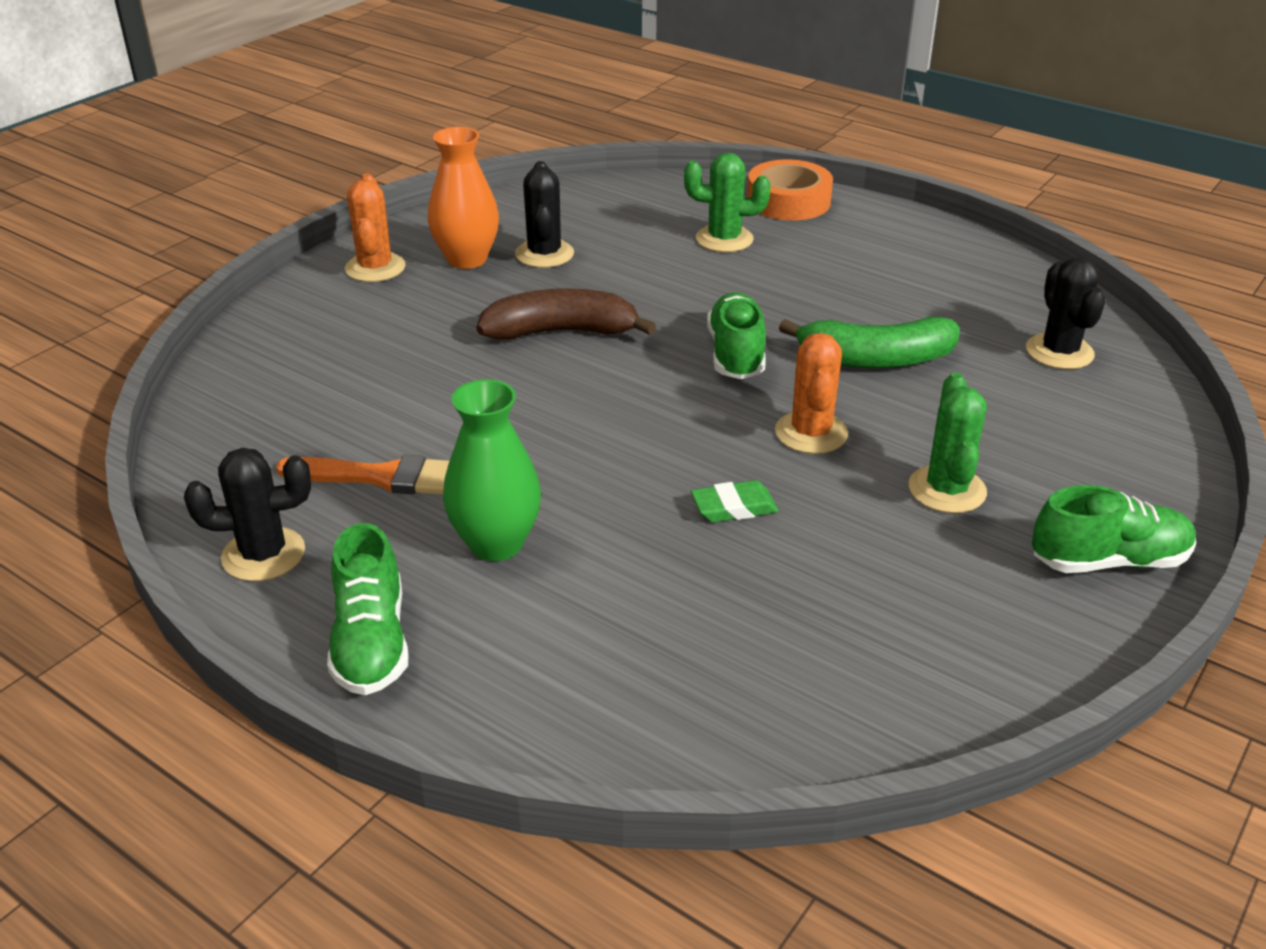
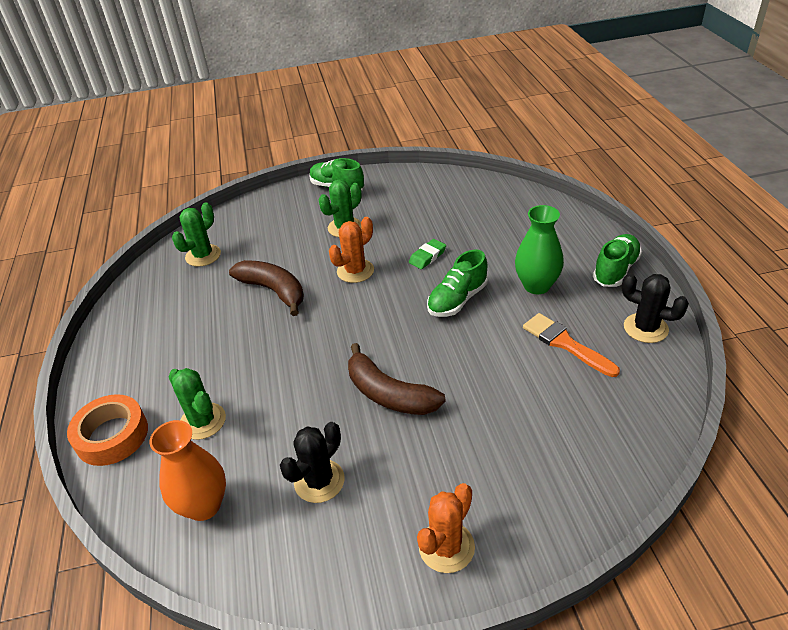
camera: 135 degrees left, 5 degrees up
(467, 259) = (374, 511): orange vase -> orange vase (204, 505)
(734, 507) = (427, 256): green eraser -> green eraser turned 75 degrees counterclockwise
(736, 354) = (325, 327): green shoe -> green shoe (457, 300)
(876, 359) = (273, 291): green banana -> brown banana
(1059, 352) = (203, 255): black cactus -> green cactus

